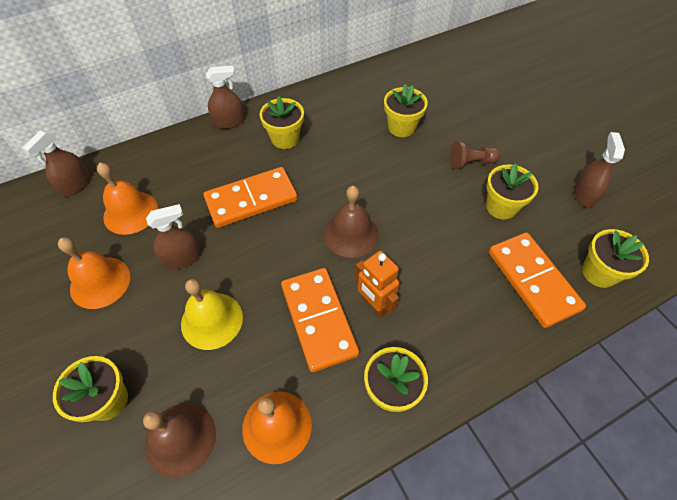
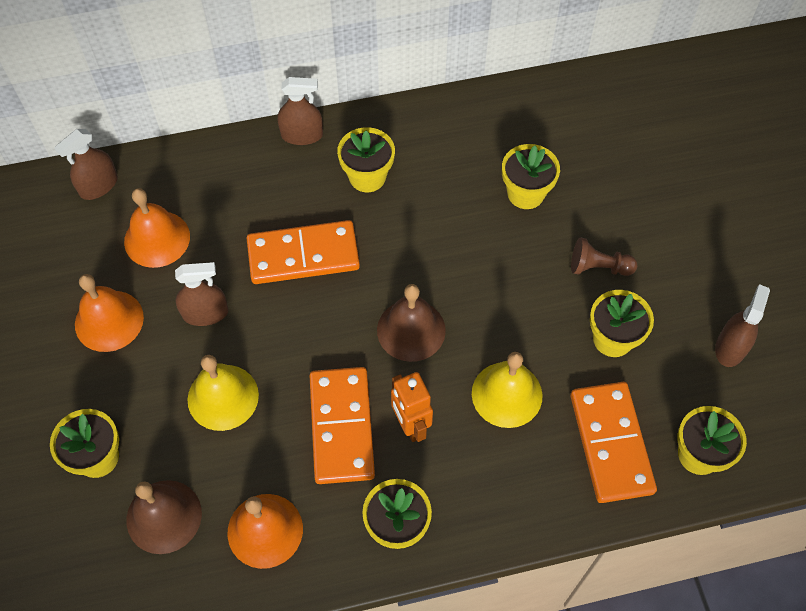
camera: 15 degrees right, 5 degrees up
(440, 263) = (507, 394): none -> yellow bell

